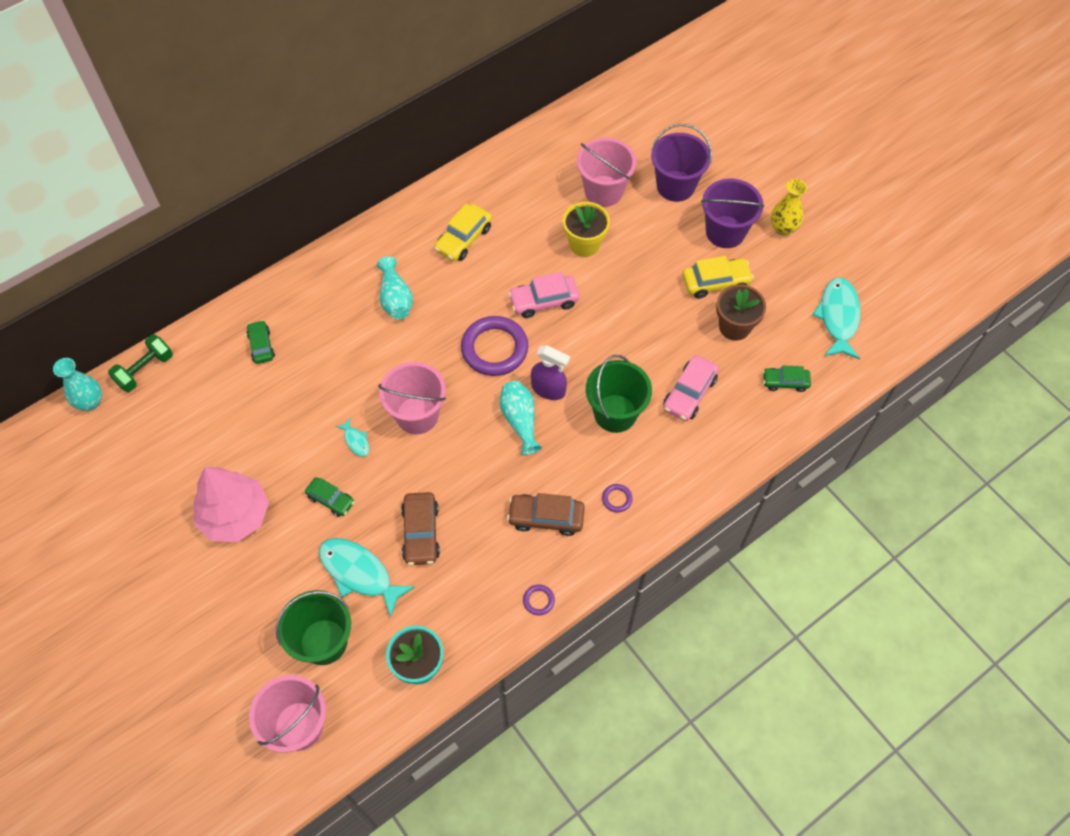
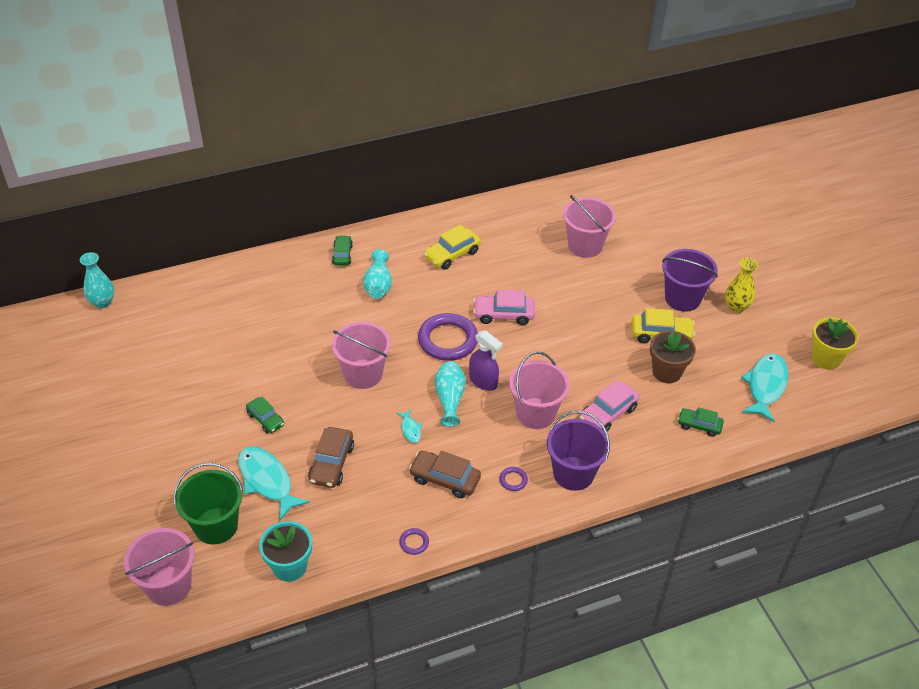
camera: 15 degrees right, 15 degrees down
(145, 370) = (155, 290): green dumbbell -> none
(235, 515) = (182, 411): pink tree -> none
(261, 346) = (254, 294): green car -> green car (342, 254)
(356, 441) = (304, 381): turquoise fish -> turquoise fish (410, 429)
(584, 244) = (554, 280): yellow flower pot -> yellow flower pot (826, 358)
(615, 413) = (535, 413): green bucket -> pink bucket
(675, 186) = (649, 255): purple bucket -> purple bucket (573, 473)

